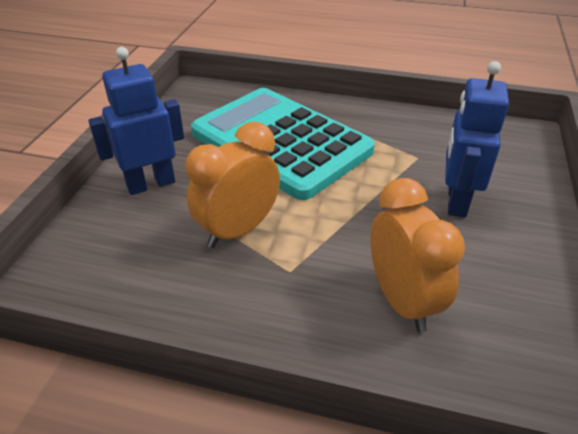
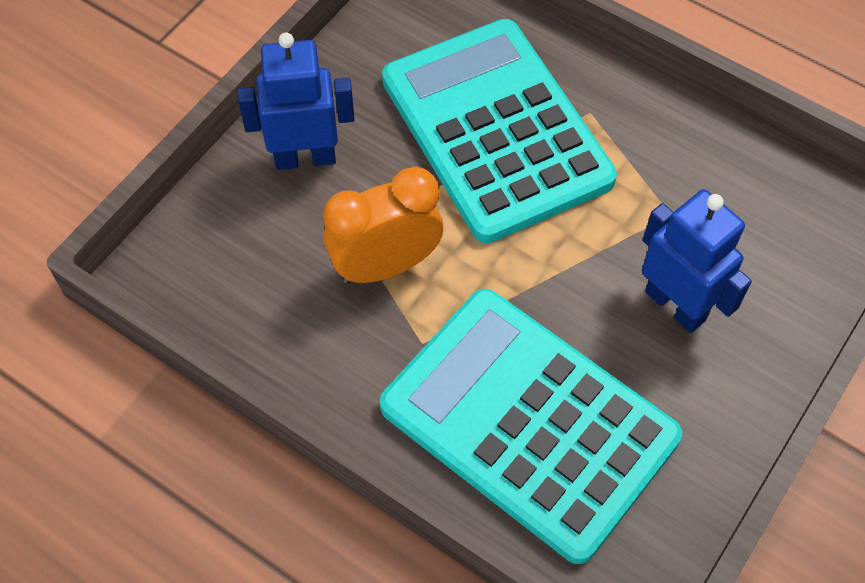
camera: 20 degrees right, 20 degrees up
(402, 301) = (528, 423): orange clock -> turquoise calculator
(456, 201) = (675, 305): blue robot -> blue robot turned 105 degrees clockwise

